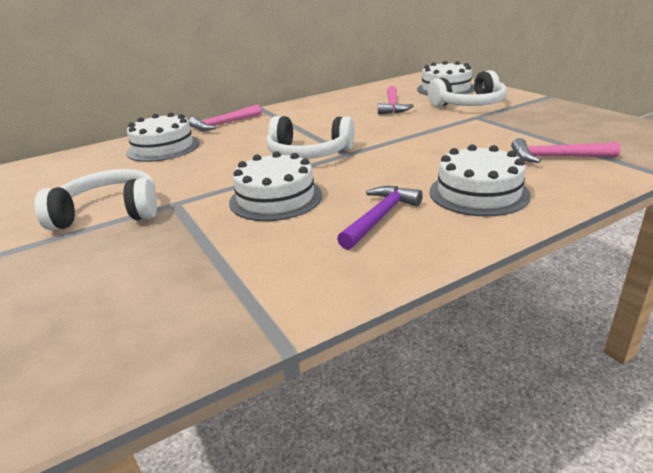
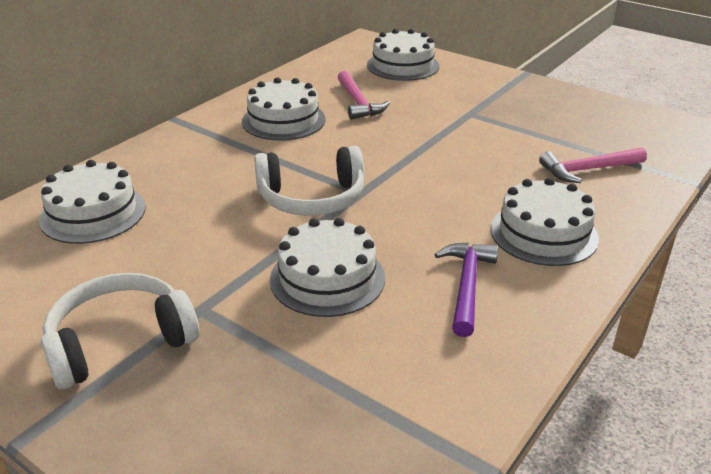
camera: 25 degrees left, 5 degrees up
(224, 124) = (148, 157): pink hammer -> none
(329, 112) = (283, 120): none -> white cake
(469, 104) = (448, 93): white headphones -> none

